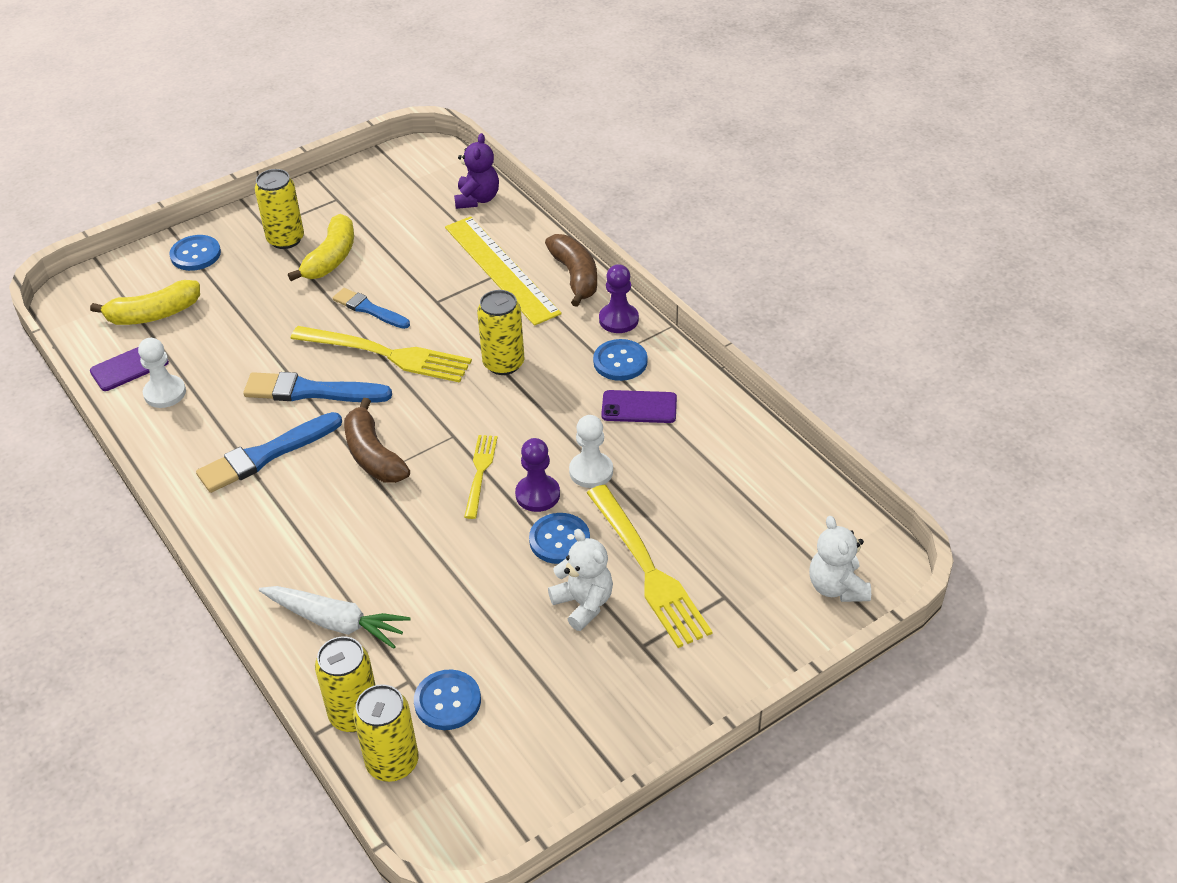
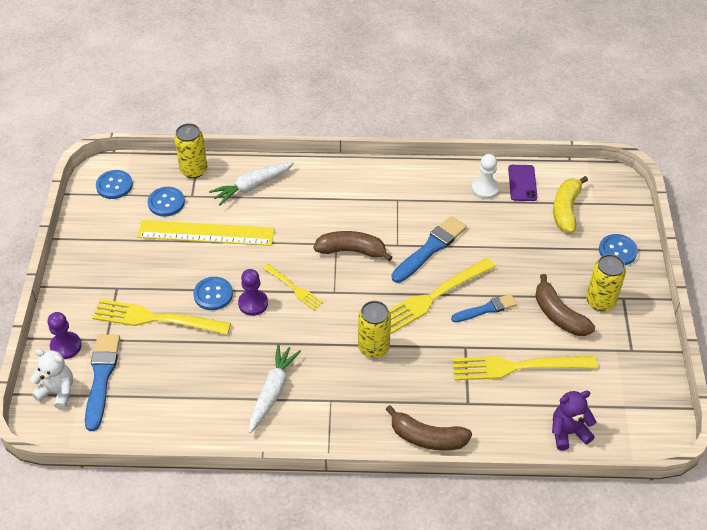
camera: 125 degrees right, 5 degrees up
(266, 455) = (394, 209): blue brush -> blue brush (101, 377)
(331, 258) = (558, 315): yellow banana -> brown banana
(392, 762) = (156, 171): yellow can -> none
(429, 257) = (517, 367): none -> yellow fork
(477, 199) = (568, 432): purple teddy bear -> purple teddy bear turned 120 degrees clockwise
(501, 269) = (470, 399): yellow ruler -> yellow ruler (206, 233)
(583, 604) = (164, 280): white teddy bear -> none
(591, 471) = (246, 337): white pawn -> none
(618, 320) = (360, 433): purple pawn -> purple pawn (66, 346)
(620, 362) = (320, 408): blue button -> blue button (114, 185)
(639, 407) = (272, 392): purple phone -> white carrot

